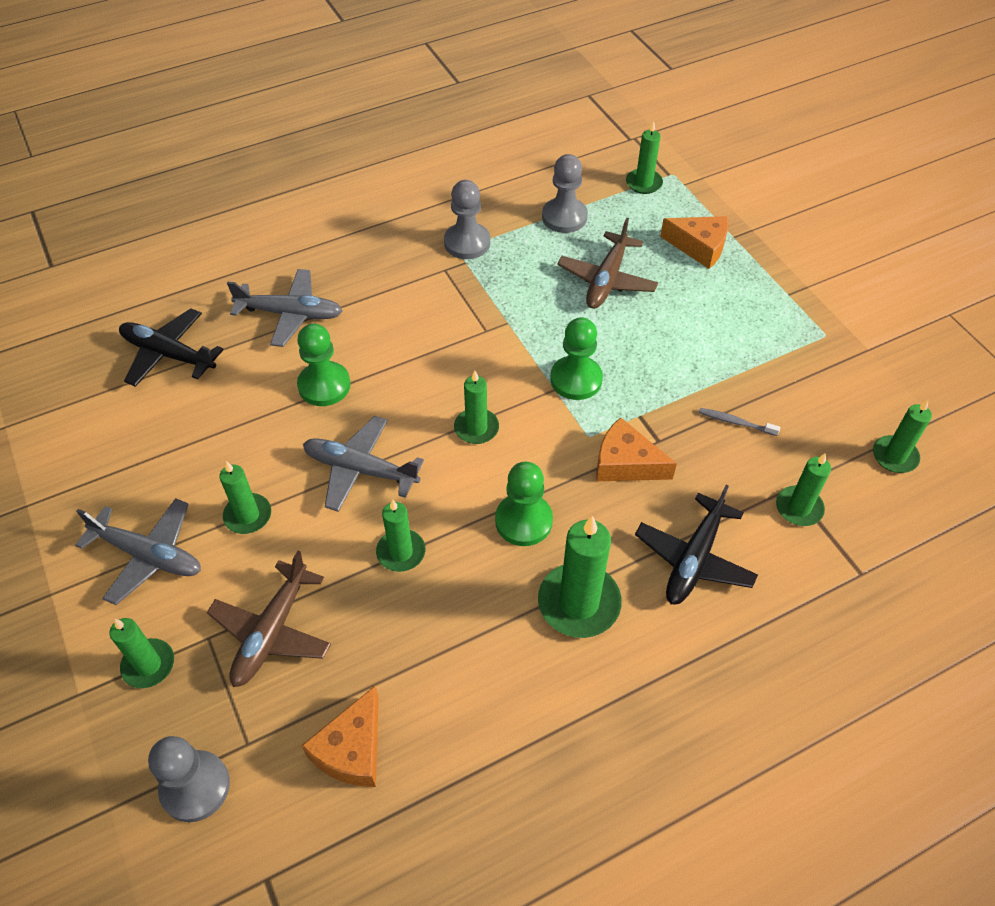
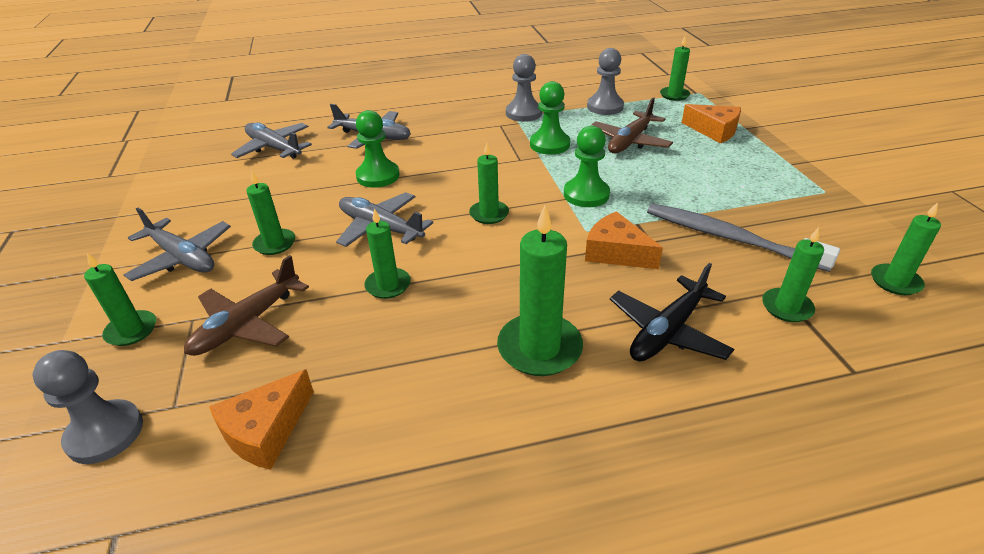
camera: 15 degrees right, 15 degrees down
(168, 354) = (274, 148): black plane -> grey plane
(523, 521) = (507, 279): green pawn -> green pawn (549, 144)
(735, 422) = (729, 238): grey toothbrush -> grey toothbrush, size x2.38

